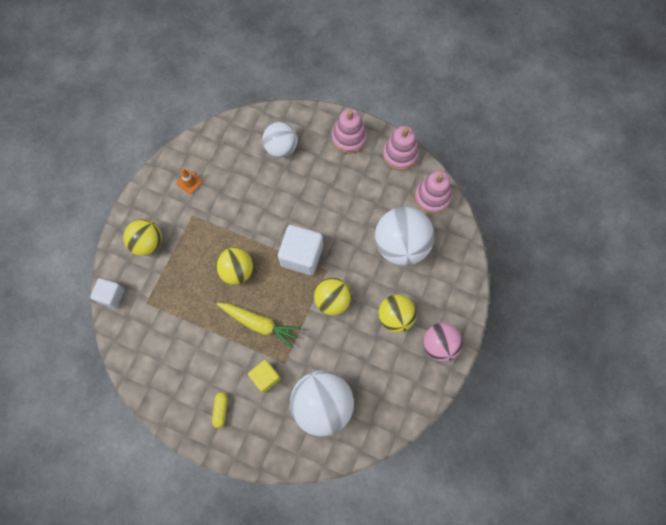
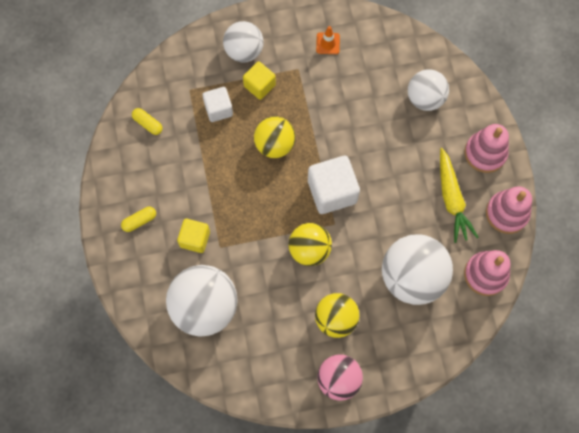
camera: 55 degrees right, 0 degrees up
(111, 296) = (175, 57): white cube -> white cube (218, 109)
(148, 243) = (244, 51): yellow ball -> white ball
(148, 352) = (148, 124): none -> yellow capsule
(183, 250) = (259, 86): none -> yellow cube
(259, 324) = (240, 199): yellow carrot -> yellow carrot (452, 199)

